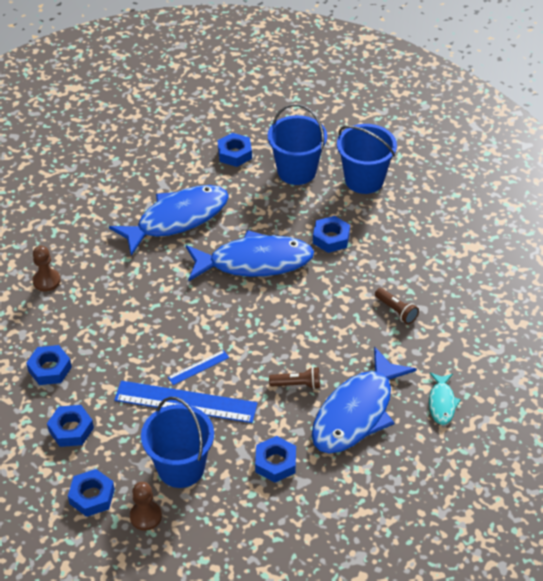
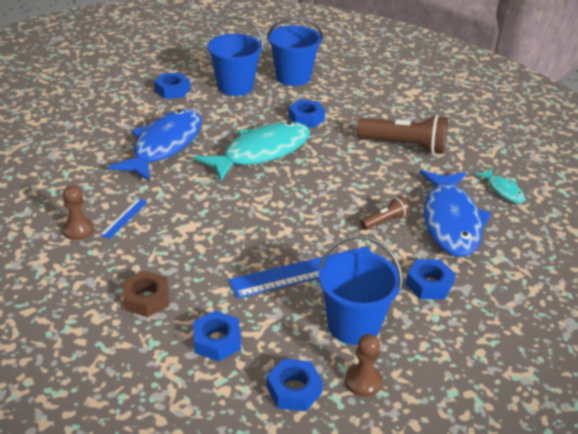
camera: 35 degrees left, 10 degrees down
(50, 369) = (146, 299): blue nut -> brown nut
(198, 367) = (289, 241): blue ruler -> blue ruler (124, 218)
(254, 262) = (261, 152): blue fish -> turquoise fish
(396, 311) = (404, 146): brown flashlight -> brown flashlight, size x1.98

